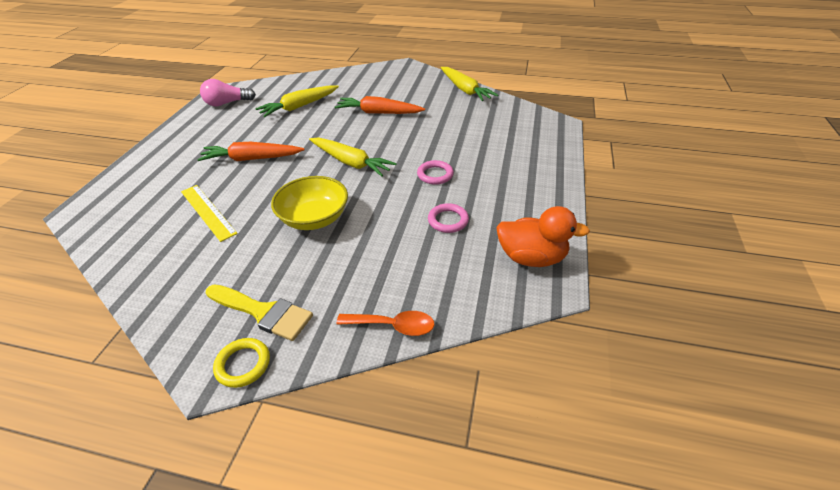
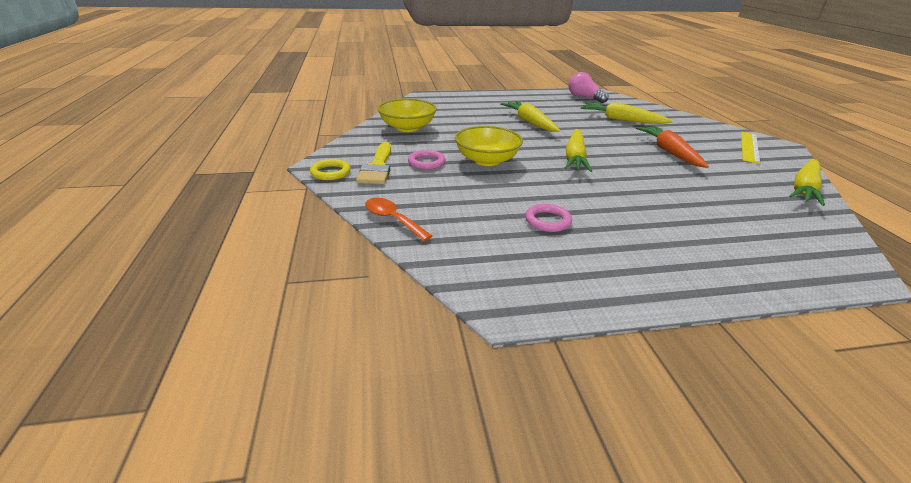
camera: 65 degrees right, 10 degrees down
(171, 256) = (407, 128): none -> yellow bowl
(208, 212) = (458, 125): yellow ruler -> yellow ruler (749, 147)
(252, 159) = (530, 122): orange carrot -> yellow carrot
(393, 326) = (392, 219): orange spoon -> orange spoon turned 150 degrees clockwise
(435, 175) = (611, 200): pink ring -> pink ring (426, 162)
(531, 257) = (540, 284): orange duck -> none

